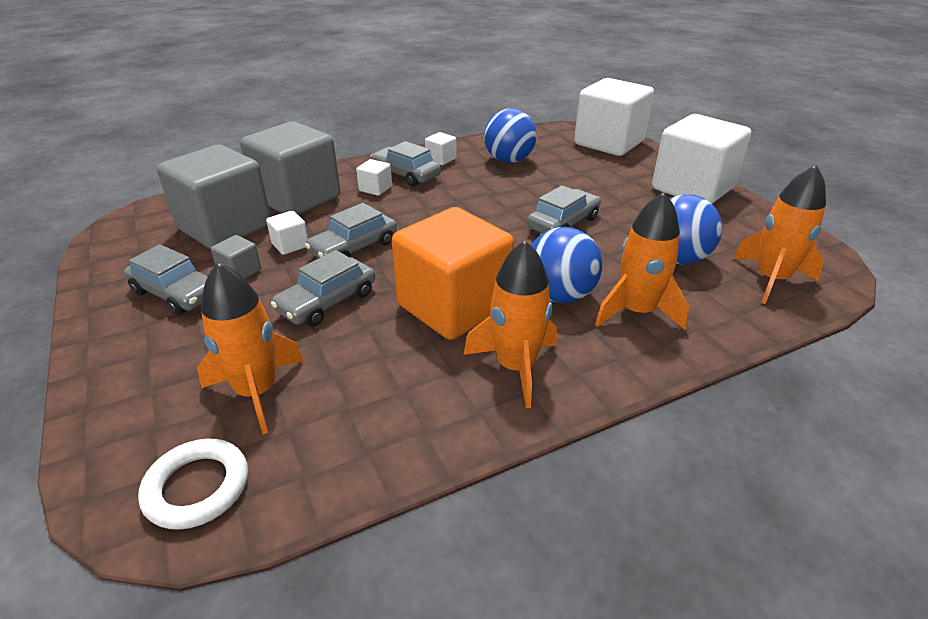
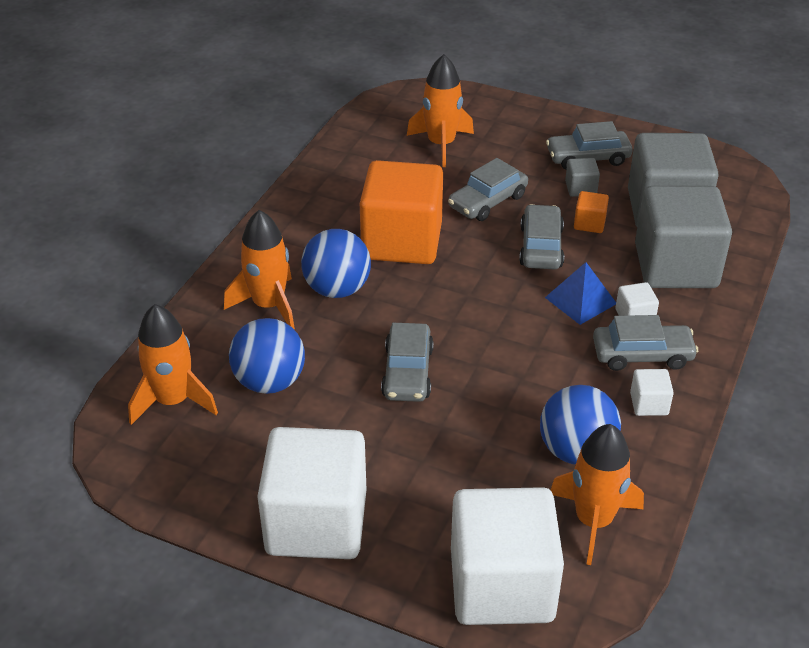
camera: 140 degrees right, 5 degrees up
(197, 487) = (403, 109): white ring -> none
(290, 245) = (589, 223): white cube -> orange cube
(327, 302) = (487, 201): grey car -> grey car turned 135 degrees counterclockwise
(390, 209) = (580, 300): none -> blue pyramid
(516, 367) = (317, 225): orange rocket -> orange rocket (593, 521)

